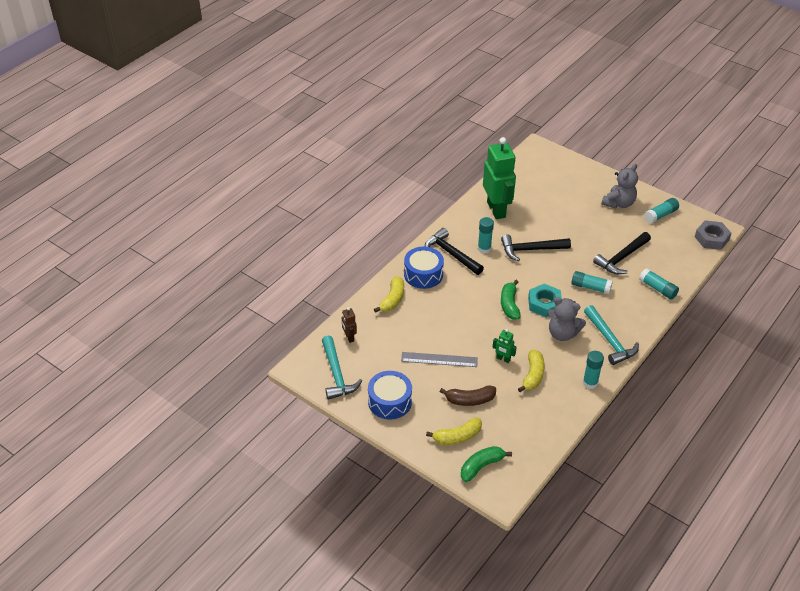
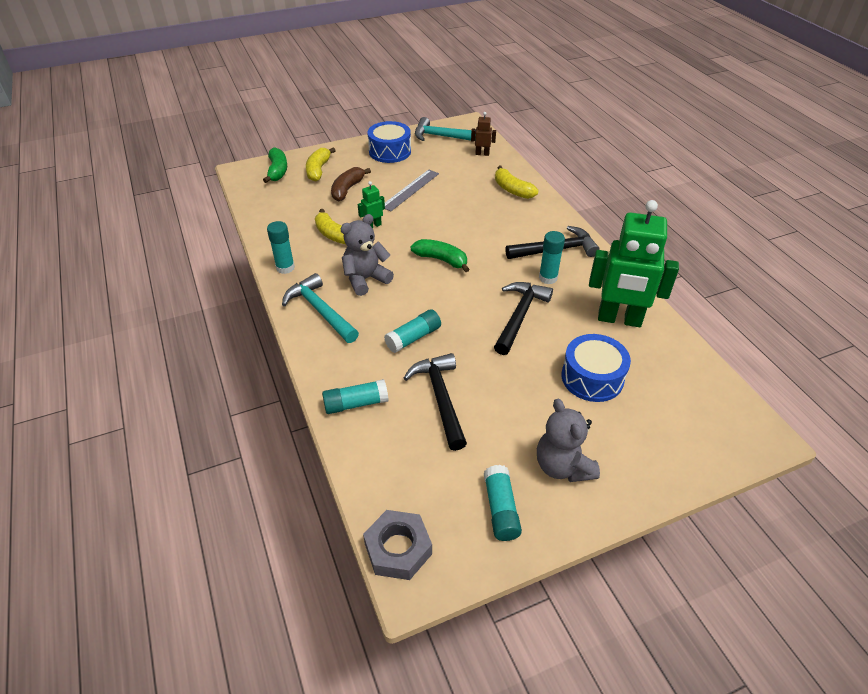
camera: 120 degrees right, 0 degrees up
(423, 274) = (535, 220): blue drum -> blue drum (592, 378)
(544, 304) = (420, 286): turquoise nut -> none
(610, 341) = (320, 310): turquoise hammer -> turquoise hammer turned 45 degrees clockwise

